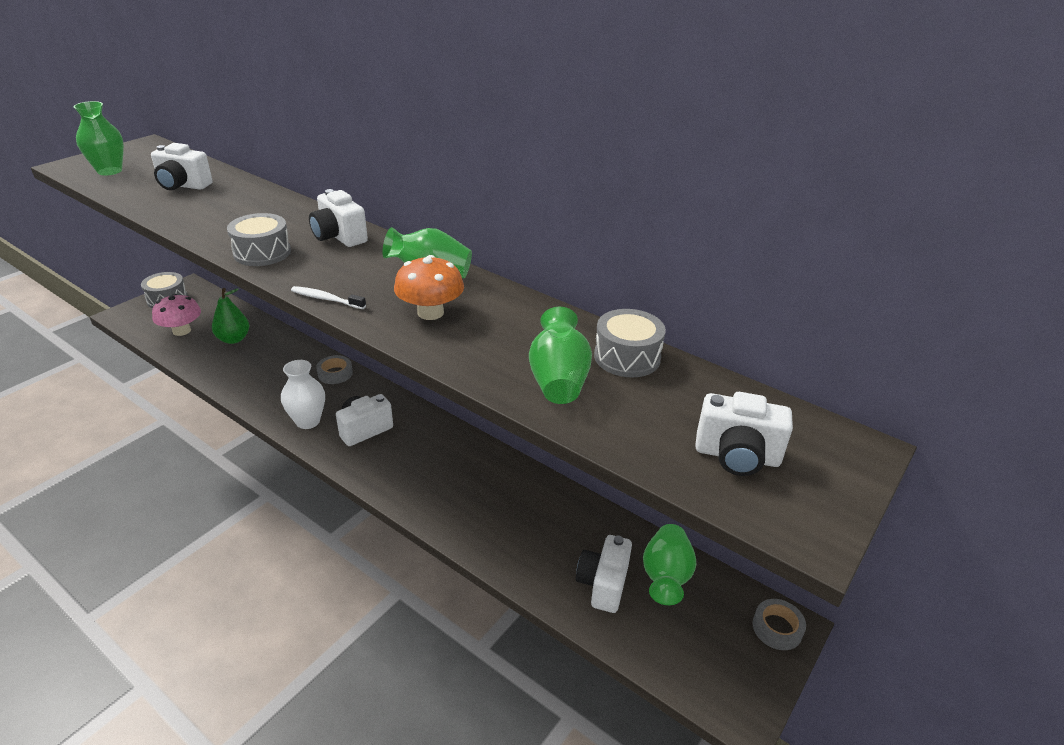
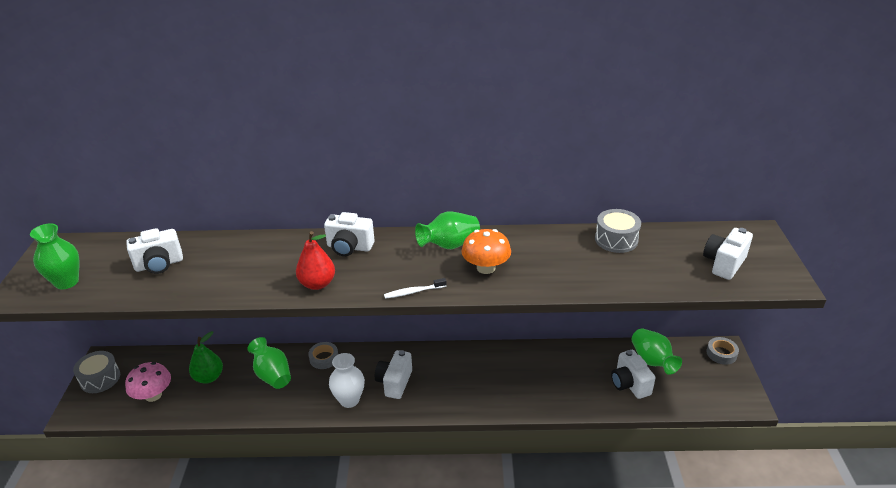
camera: 35 degrees left, 0 degrees up
(262, 252) = (317, 284): grey drum -> red pear
(558, 380) = (605, 270): green vase -> green vase (272, 375)
(737, 456) = (724, 264): white camera -> white camera turned 150 degrees clockwise

